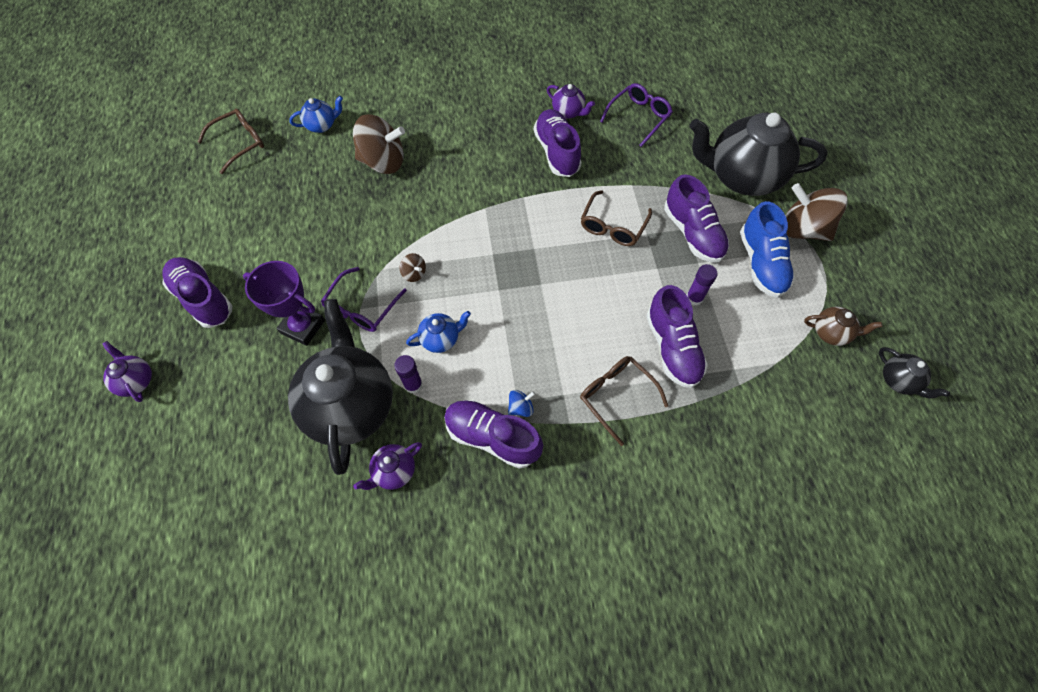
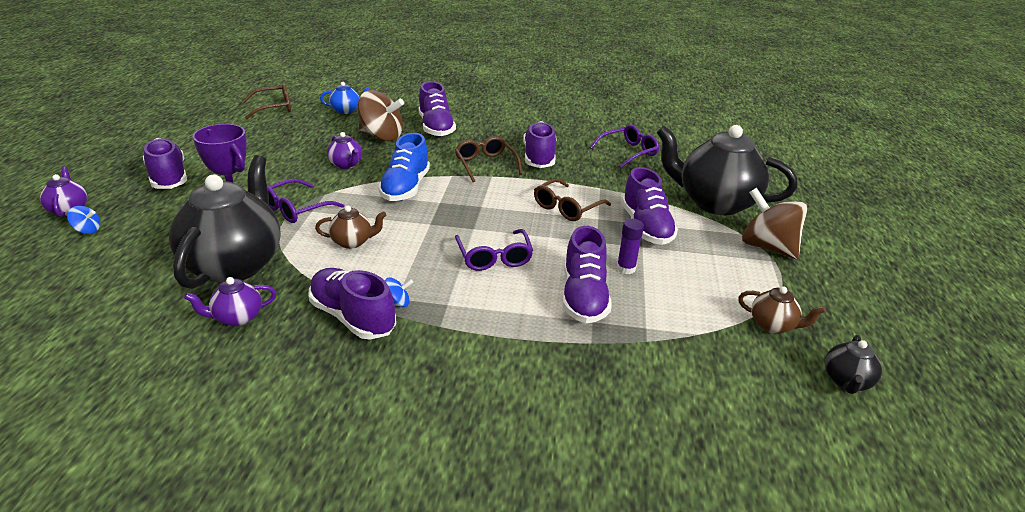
camera: 15 degrees right, 30 degrees down
(177, 404) = (87, 230): none -> blue spinning top
(413, 385) = (303, 265): purple glue stick -> none
(414, 273) = (359, 199): brown spinning top -> none
(432, 130) = (436, 128): none -> purple shoe
(441, 339) = (352, 242): blue teapot -> brown teapot
(568, 112) = (563, 139): purple teapot -> purple teapot (346, 165)
(577, 319) = (494, 257): none -> purple glasses
(616, 396) = (502, 318): brown glasses -> brown glasses (485, 164)
(761, 263) = (711, 260): blue shoe -> blue shoe (405, 188)
(898, 381) = (846, 381): black teapot -> black teapot turned 45 degrees clockwise

